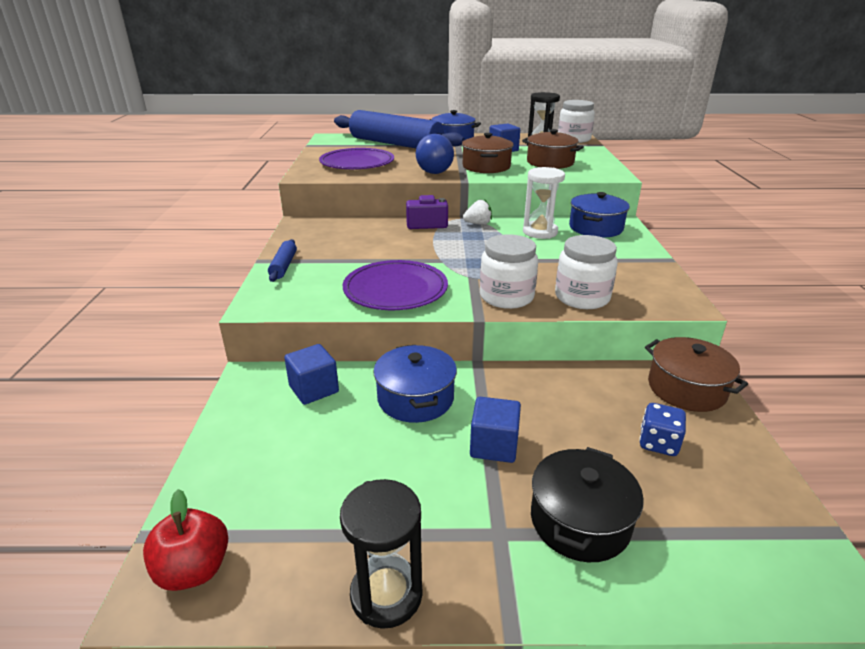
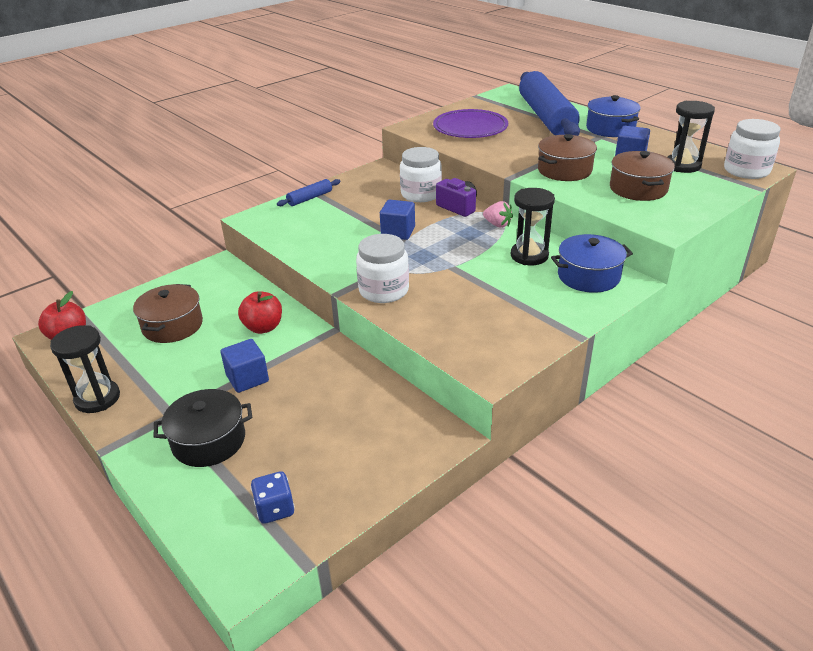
camera: 50 degrees right, 5 degrees up
(314, 389) = (231, 290): blue cube -> blue cube (398, 232)
(395, 289) = (333, 247): purple plate -> none
(415, 398) = (263, 327): blue pot -> red apple
(434, 173) = (505, 160): blue ball -> none
(478, 224) = (497, 224): white strawberry -> pink strawberry
(540, 232) = (529, 256): white hourglass -> black hourglass
(582, 297) = (430, 321): white jar -> white jar (421, 194)
(658, 443) = (325, 446): blue dice -> blue dice (275, 509)
(686, 388) = (418, 437): brown pot -> brown pot (172, 325)

